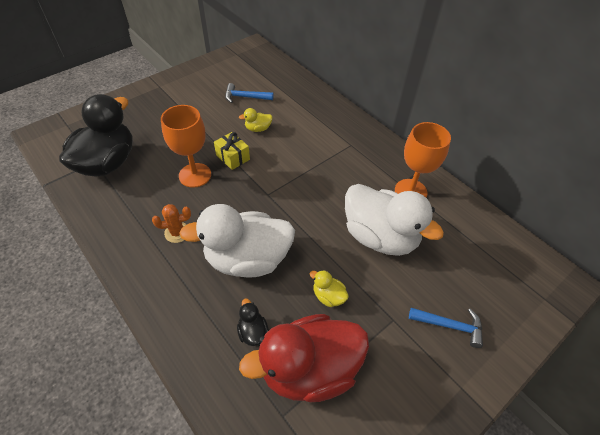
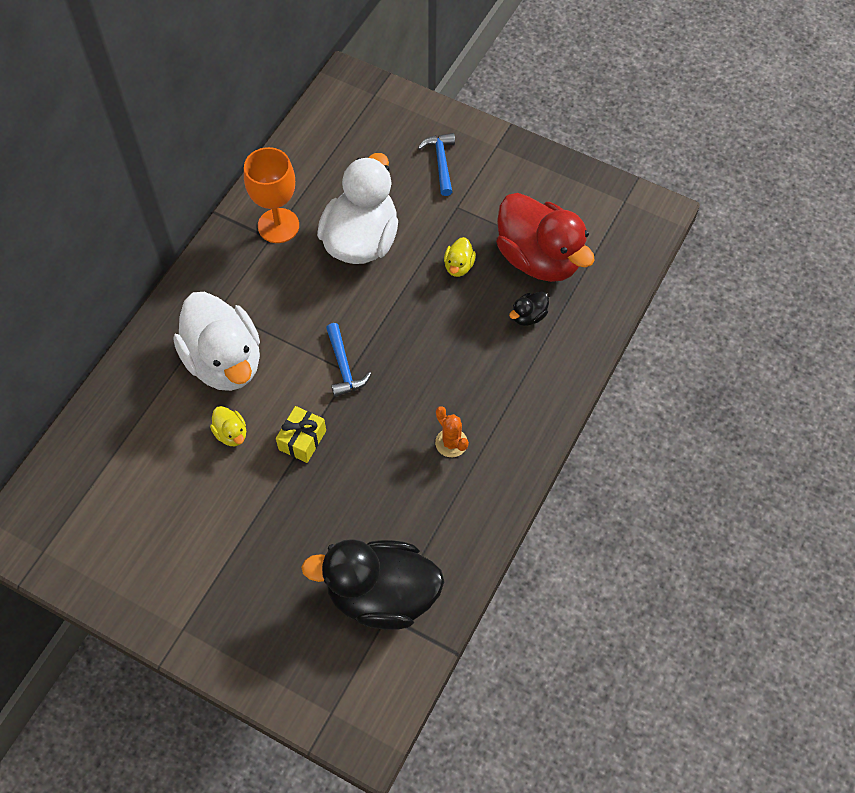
camera: 110 degrees left, 10 degrees up
(195, 175) = (354, 470): orange goblet -> none
(245, 97) = (163, 482): blue hammer -> blue hammer (343, 366)
(247, 259) = (451, 355): white duck -> white duck (224, 361)

